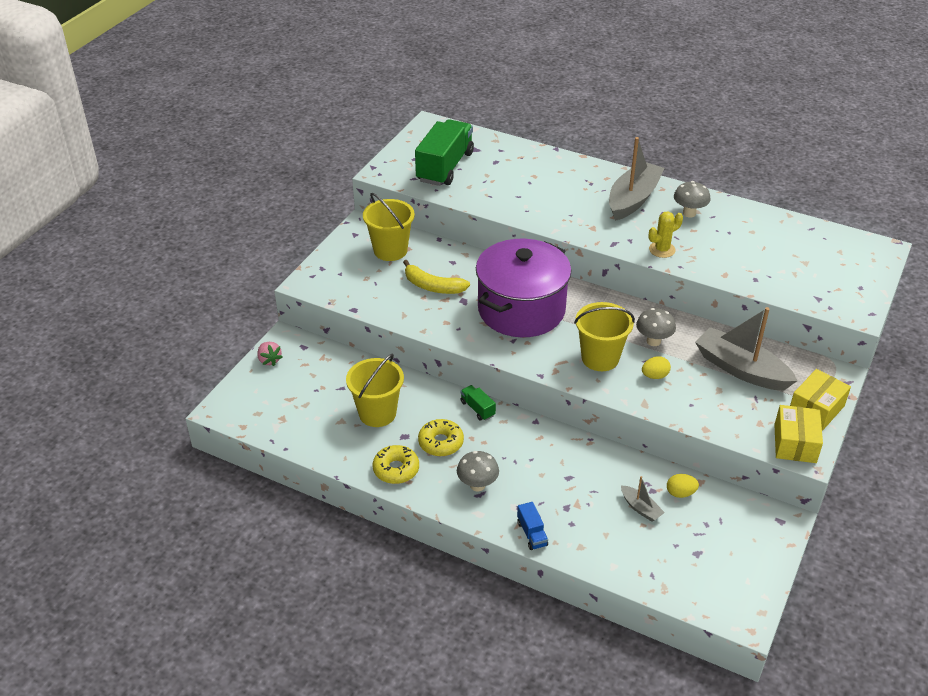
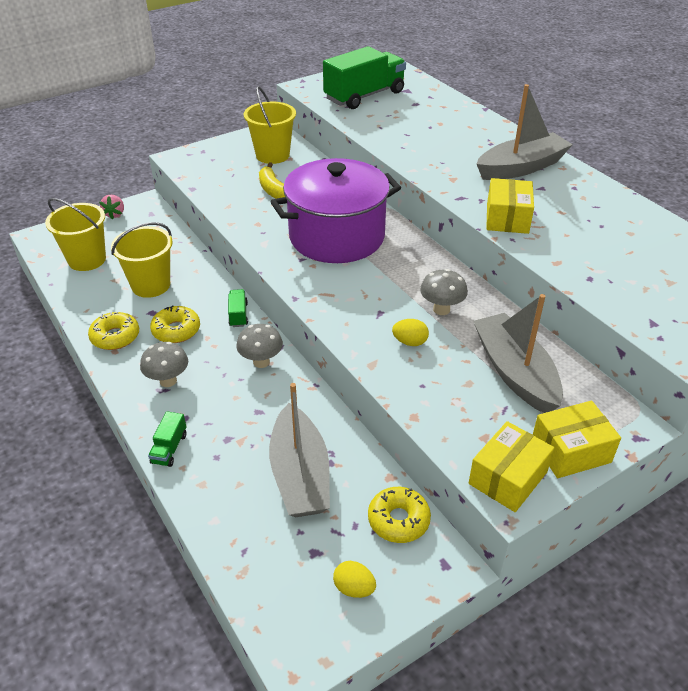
camera: 30 degrees right, 0 degrees up
(532, 534) = (169, 448): blue truck -> green truck
(600, 358) = (369, 304): yellow bucket -> yellow bucket (87, 260)
(640, 508) = (300, 474): grey boat -> grey boat, size x2.15
(662, 250) = (507, 218): yellow cactus -> yellow box
(680, 493) = (357, 479): yellow egg -> yellow egg (354, 588)
(689, 213) = (571, 196): grey mushroom -> grey mushroom (261, 362)
(730, 507) = (398, 520): none -> yellow donut

